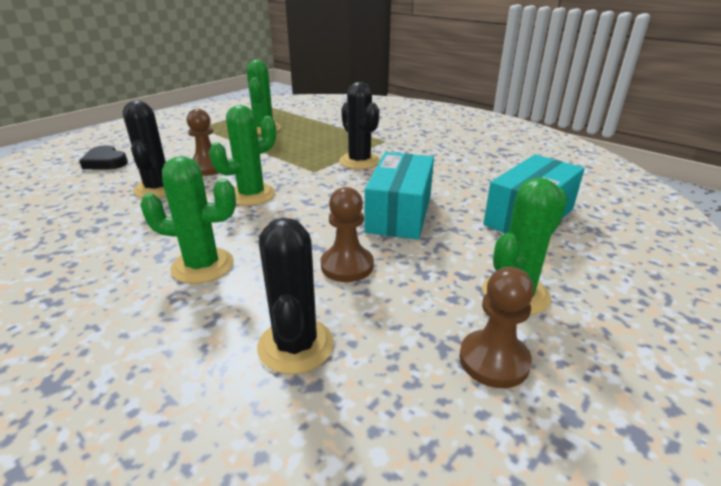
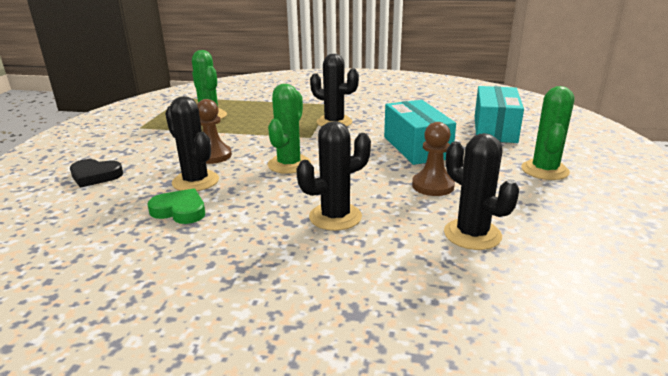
camera: 30 degrees left, 5 degrees down
(105, 213) = (180, 211): none -> green heart
(202, 266) = (335, 217): green cactus -> black cactus
(494, 360) = (578, 203): brown pawn -> none

